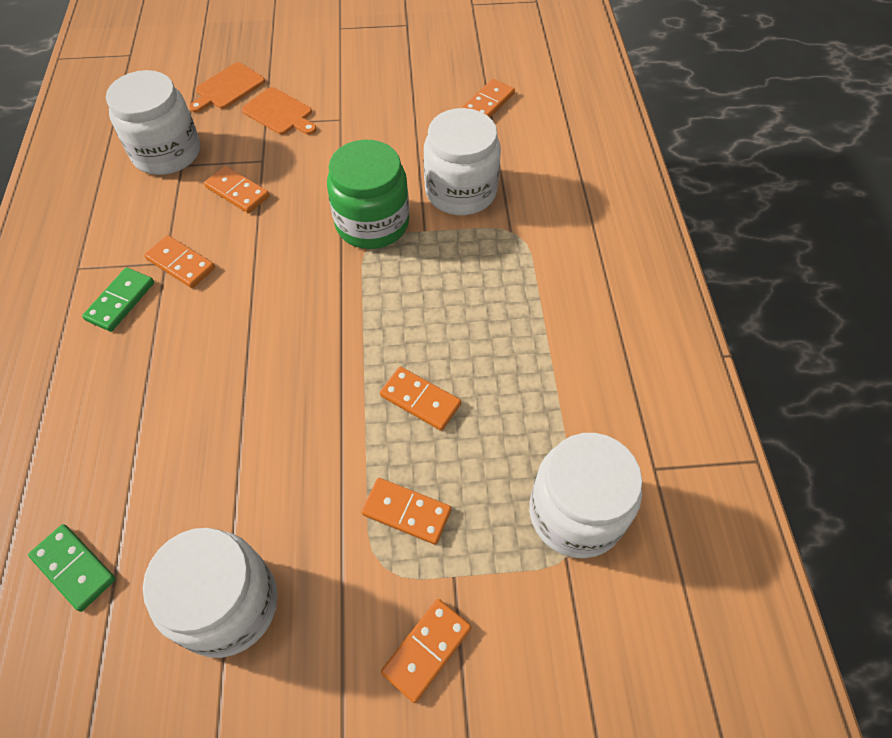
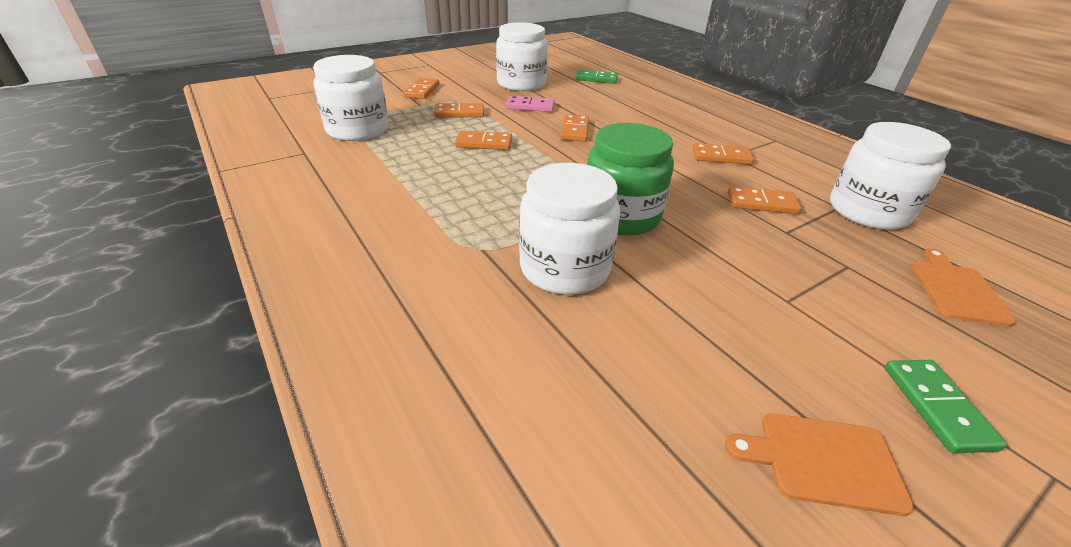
camera: 150 degrees right, 20 degrees down
(120, 301) = (723, 135): green domino -> green domino (937, 407)
(279, 113) = (856, 282): orange cutting board -> orange cutting board (822, 461)
(285, 490) = (530, 106): none -> pink domino
(488, 103) = (637, 410): orange domino -> orange domino (575, 130)

